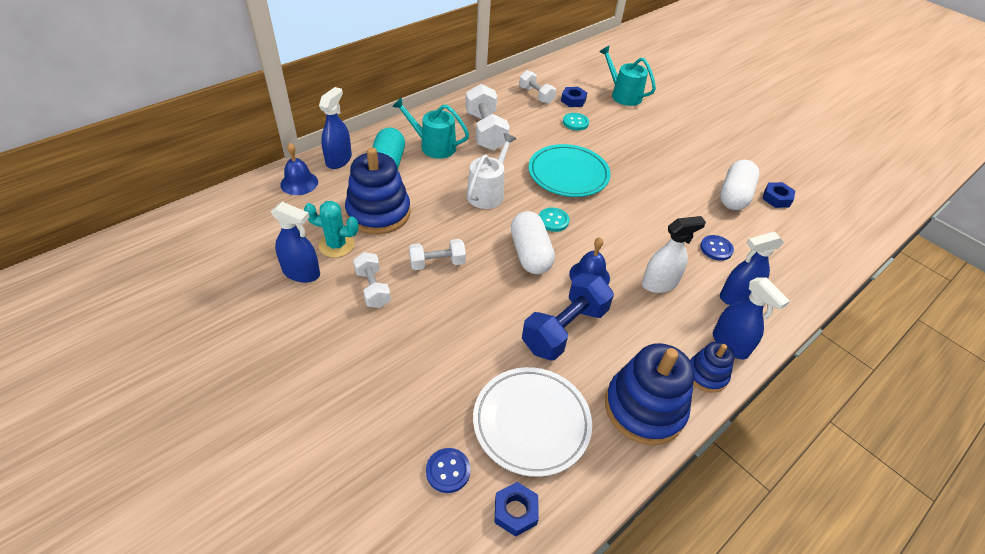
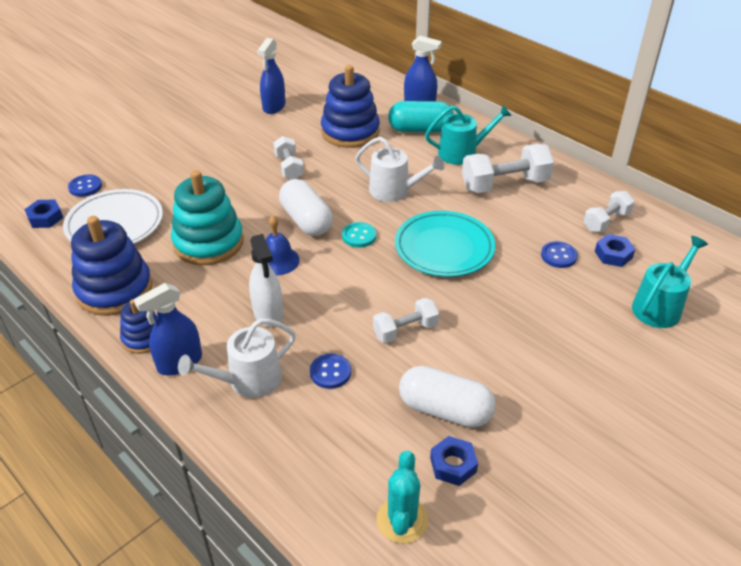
camera: 90 degrees right, 5 degrees down
(299, 183) = (381, 90): blue bell -> none
(336, 245) = (306, 117): turquoise cactus -> turquoise cactus (402, 520)
(372, 288) = (258, 139): white dumbbell -> white dumbbell (405, 330)
(434, 146) = (462, 153): turquoise watering can -> turquoise watering can turned 60 degrees clockwise
(530, 254) = (306, 221): white capsule -> white capsule turned 75 degrees clockwise
(564, 329) = (208, 243): blue dumbbell -> turquoise stacking toy
(575, 122) = (558, 256): turquoise button -> blue button
(737, 297) = (248, 380): blue spray bottle -> white watering can

